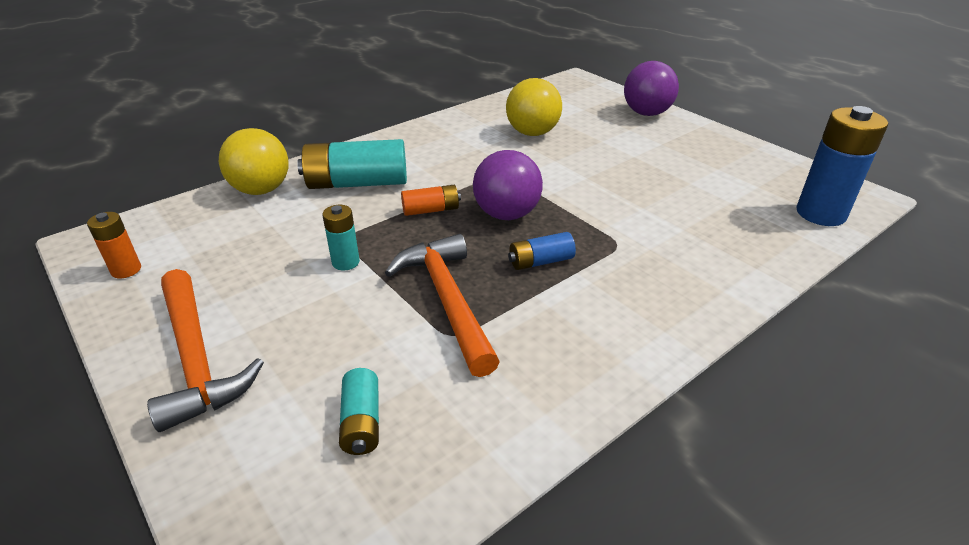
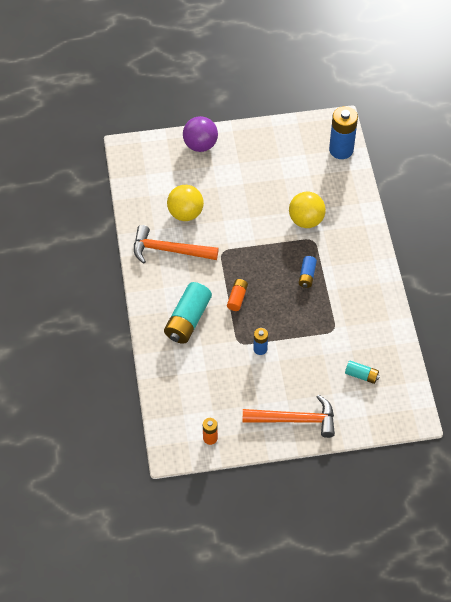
camera: 60 degrees left, 20 degrees up
(261, 190) = (165, 366): yellow ball -> yellow ball (306, 220)
(345, 262) = (260, 349): turquoise battery -> blue battery
(447, 300) = (312, 322): orange hammer -> orange hammer (169, 250)
(506, 214) = (262, 269): purple ball -> none

